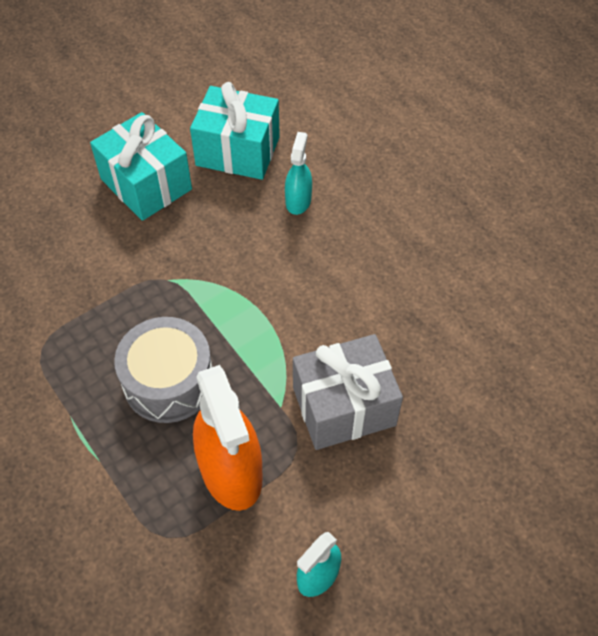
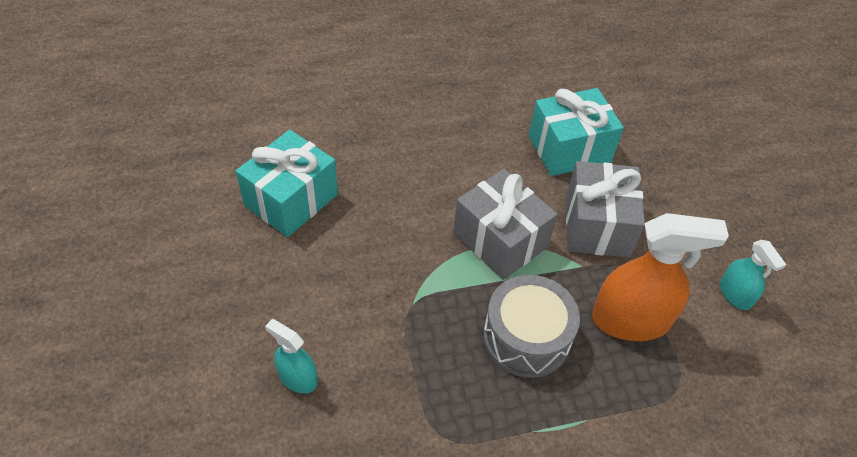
camera: 70 degrees left, 5 degrees down
(146, 184) = (285, 284): turquoise gift -> turquoise gift (569, 149)
(276, 324) = (500, 240): none -> grey gift
(298, 201) = (377, 179): turquoise spray bottle -> turquoise spray bottle (297, 378)

